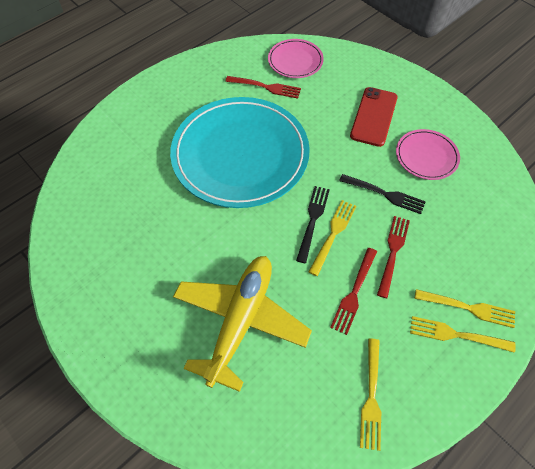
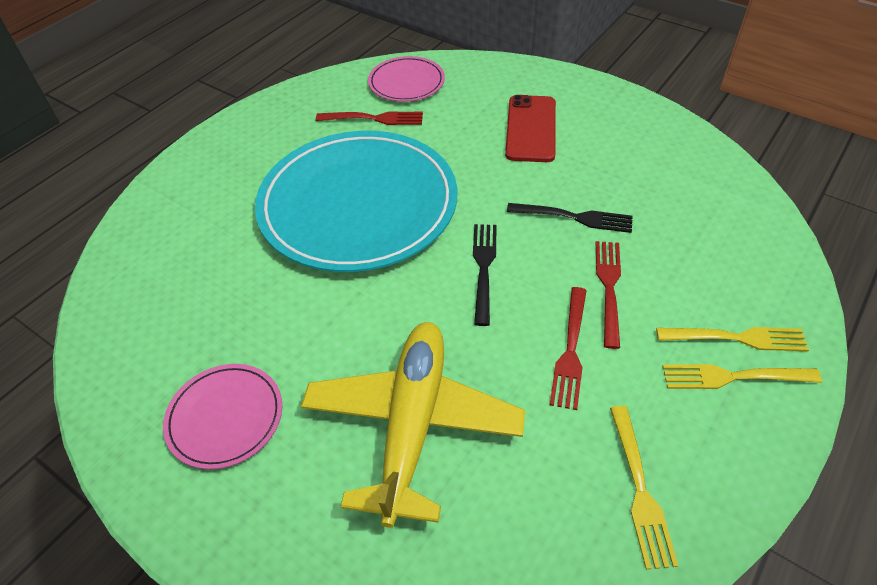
camera: 10 degrees left, 10 degrees down
(333, 234) = (518, 280): yellow fork -> none
(426, 156) = (615, 163): pink plate -> pink plate (225, 417)

